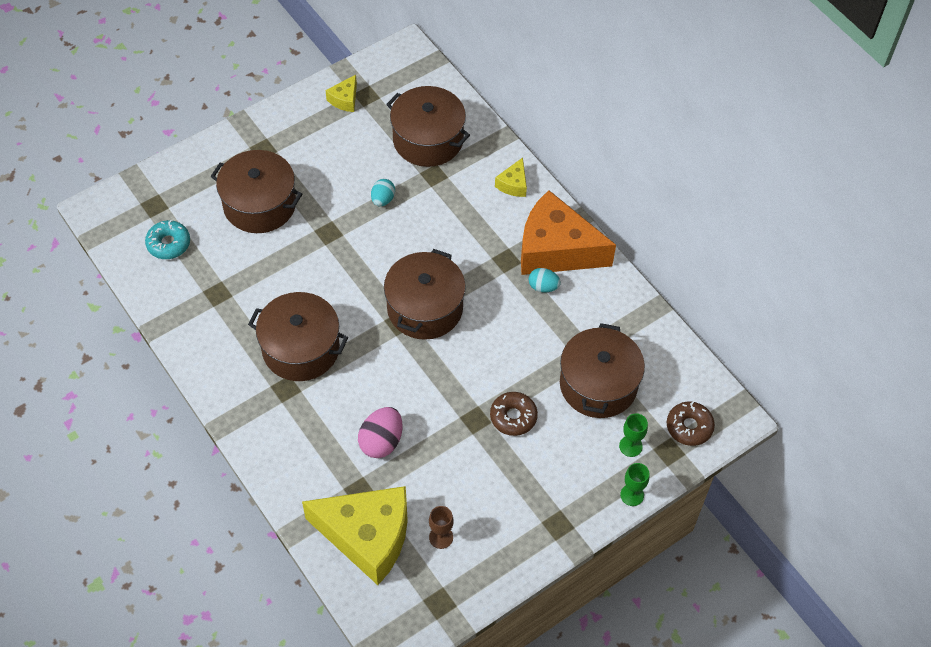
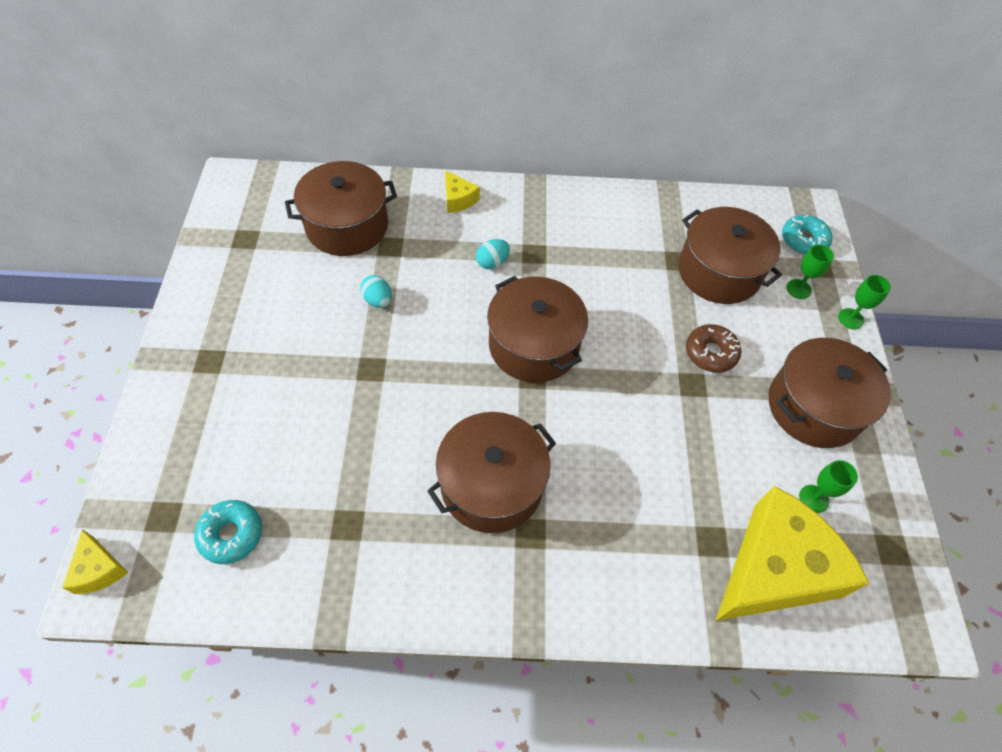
camera: 55 degrees left, 0 degrees up
(259, 204) = (274, 408): brown pot -> brown pot (814, 407)
(345, 99) = (230, 257): yellow cheese -> yellow cheese (99, 569)
(381, 441) = (664, 481): pink egg -> none
(441, 537) = (813, 499): brown goblet -> green goblet
(543, 287) = (585, 246): turquoise egg -> turquoise egg (492, 262)
(556, 249) = (554, 214): orange cheese -> none
(689, 427) = (803, 240): brown donut -> turquoise donut

